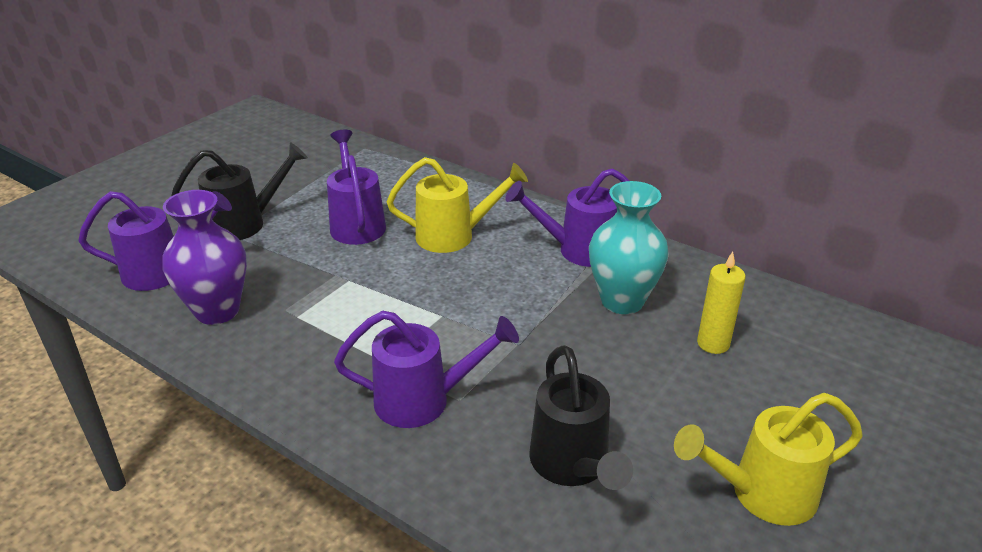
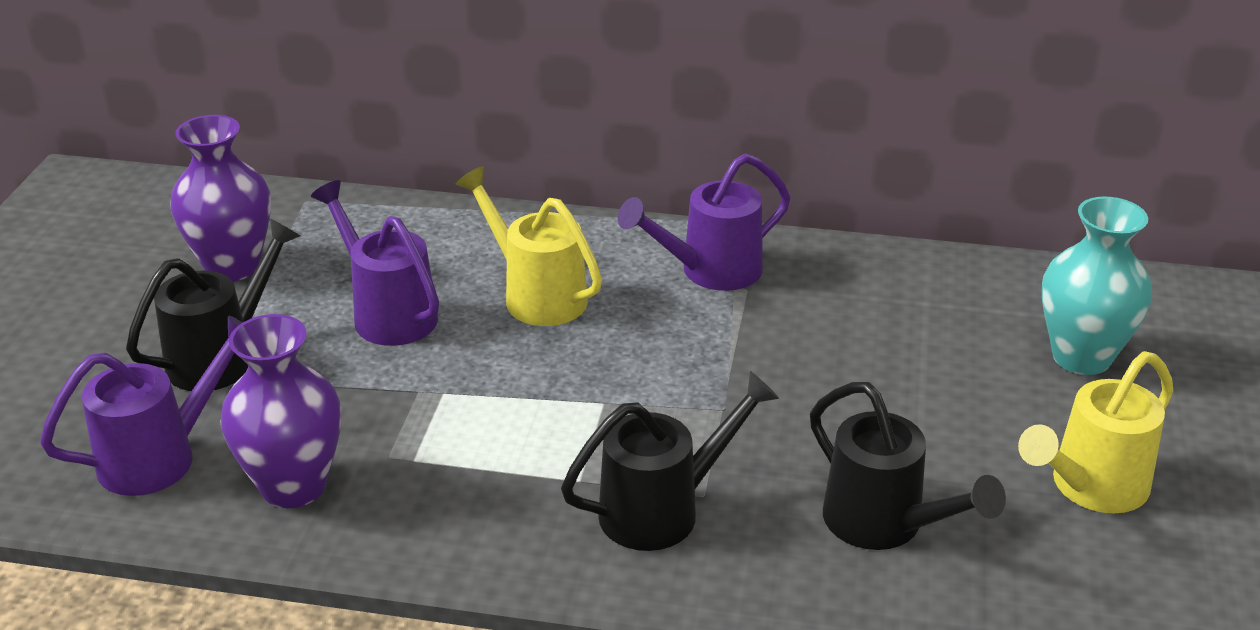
camera: 25 degrees left, 0 degrees up
(294, 175) = (232, 266): none -> purple vase
(423, 400) = (662, 510): purple watering can -> black watering can
(454, 236) = (537, 295): yellow watering can -> yellow watering can turned 105 degrees counterclockwise
(622, 301) = (806, 321): turquoise vase -> turquoise vase (1081, 357)
(713, 344) = (940, 342): yellow candle -> none

